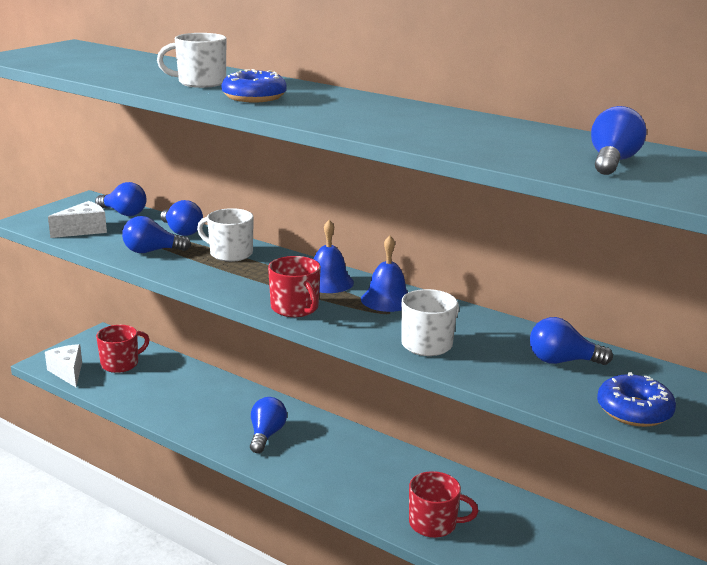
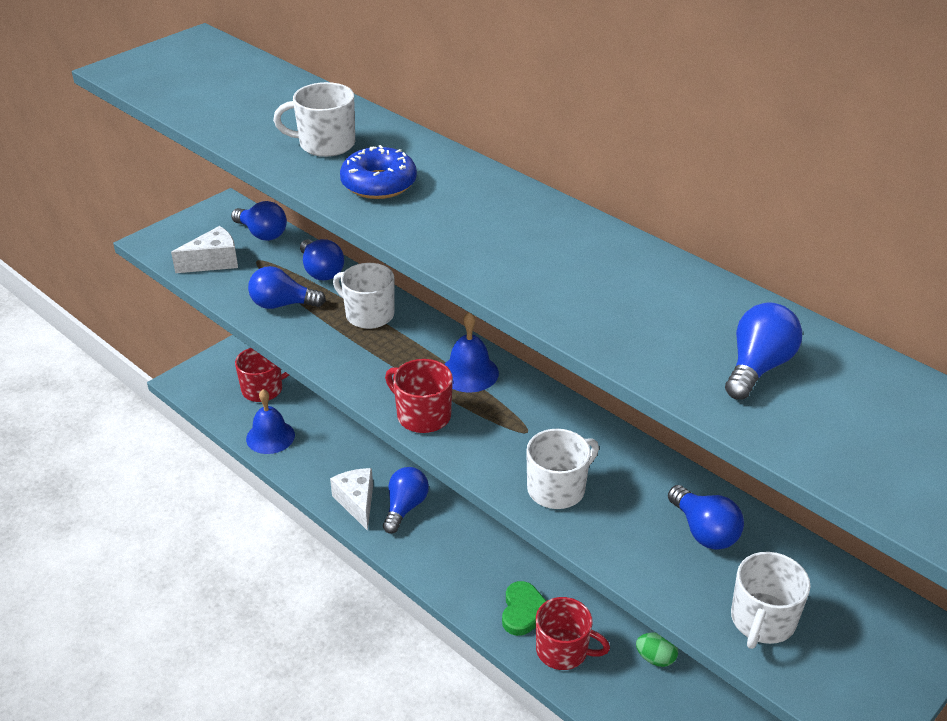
camera: 10 degrees right, 15 degrees up
(68, 372) = (205, 397): white cheese -> white cheese (357, 502)
(295, 308) = (422, 415): red mug -> red mug turned 150 degrees clockwise
(387, 299) = (529, 409): blue bell -> blue bell (270, 437)
(391, 499) = (524, 611): none -> green heart
(517, 522) = (655, 658): none -> green egg
(562, 361) = (704, 531): blue light bulb -> blue light bulb turned 135 degrees counterclockwise
(634, 411) = (762, 620): blue donut -> white mug

